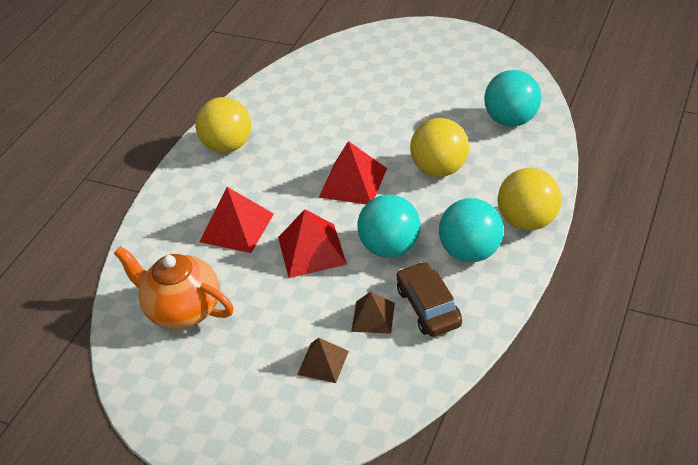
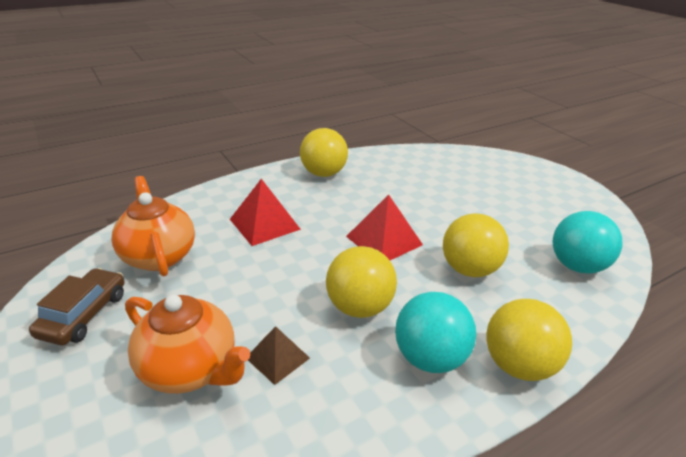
camera: 30 degrees right, 10 degrees down
(311, 250) = (295, 270): red pyramid -> none
(323, 362) = (190, 369): brown pyramid -> orange teapot
(390, 248) = (359, 307): turquoise ball -> yellow ball
(429, 307) = (336, 384): brown car -> brown car (84, 314)

